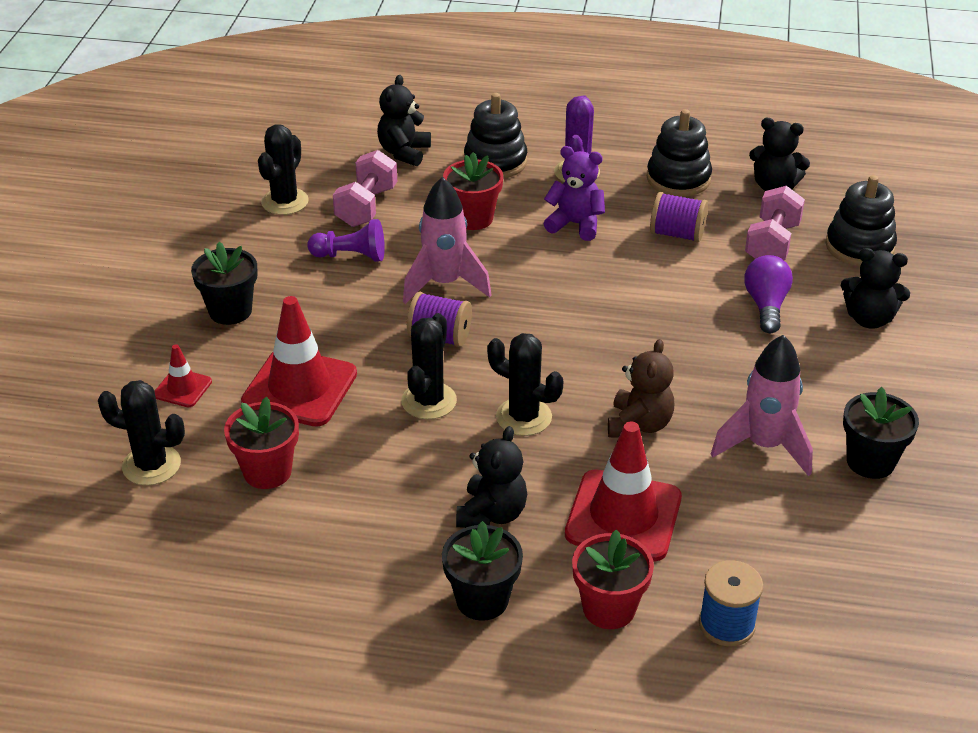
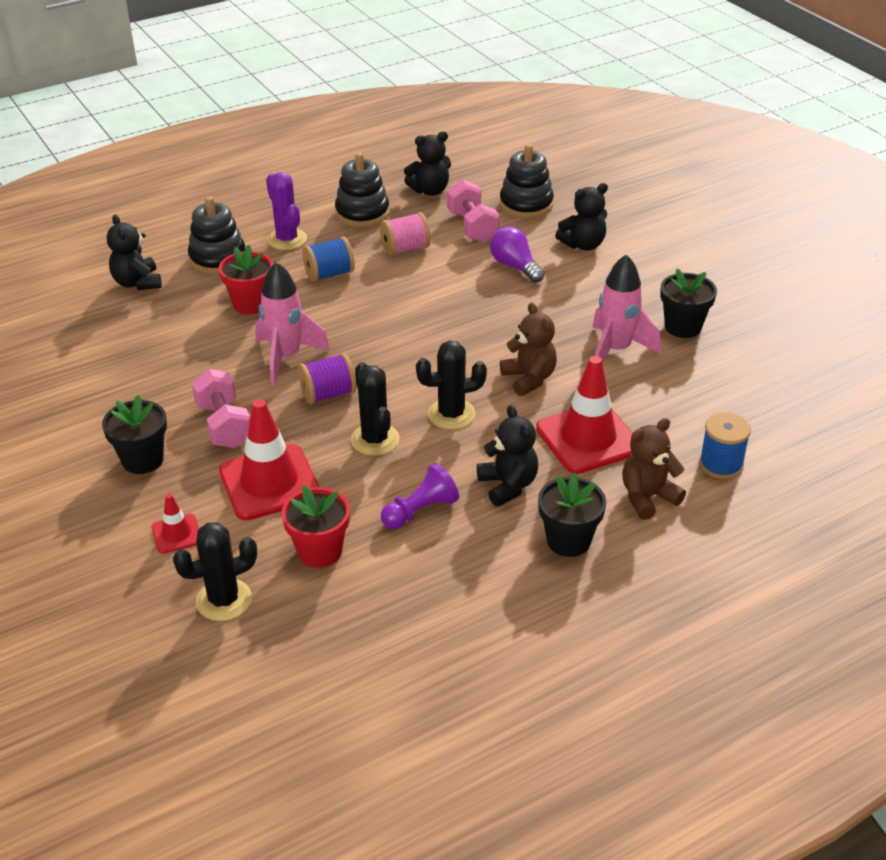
camera: 40 degrees left, 0 degrees up
(285, 202) = (84, 361): black cactus -> none
(351, 256) = (190, 373): purple pawn -> purple pawn (420, 511)
(367, 206) = (157, 334): pink dumbbell -> pink dumbbell (224, 425)
(575, 224) = (329, 274): purple teddy bear -> blue spool
(609, 608) = (647, 497): red flower pot -> brown teddy bear
(677, 234) = (405, 249): purple spool -> pink spool

